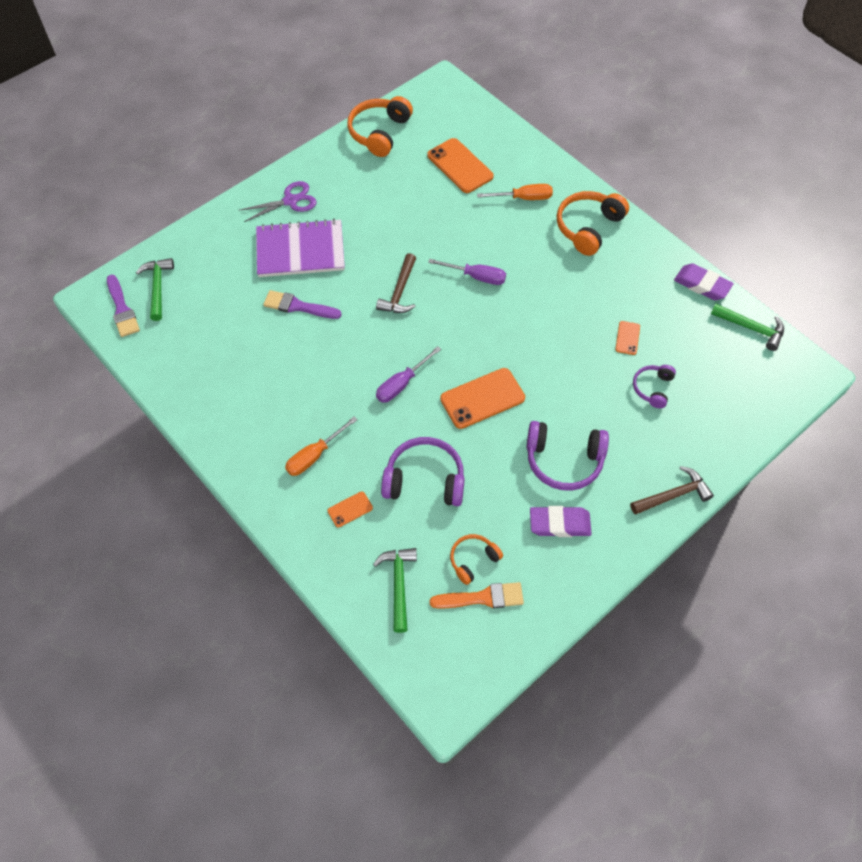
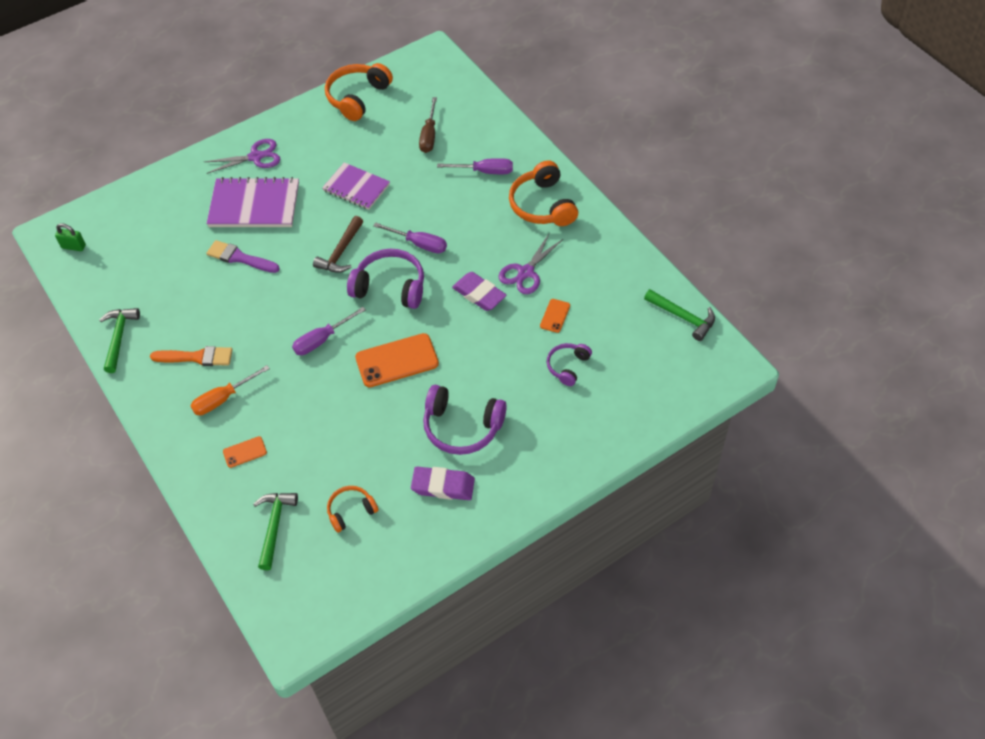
camera: 10 degrees right, 5 degrees down
(122, 309) = (74, 246): purple brush -> green padlock
(158, 287) = (111, 229): green hammer -> green hammer (119, 337)
(399, 224) = (356, 187): none -> purple notebook
(425, 479) = (322, 431): purple headphones -> purple headphones (390, 287)
(460, 166) = (429, 135): orange phone -> brown screwdriver
(482, 597) = (351, 547): orange brush -> orange brush (197, 357)
(523, 198) = (485, 171): orange screwdriver -> purple screwdriver
(588, 227) = (542, 205): orange headphones -> orange headphones turned 60 degrees counterclockwise
(588, 296) = (526, 272): none -> purple scissors
(673, 495) = (562, 470): brown hammer -> none
(702, 285) = (643, 270): purple eraser -> purple eraser (479, 294)

